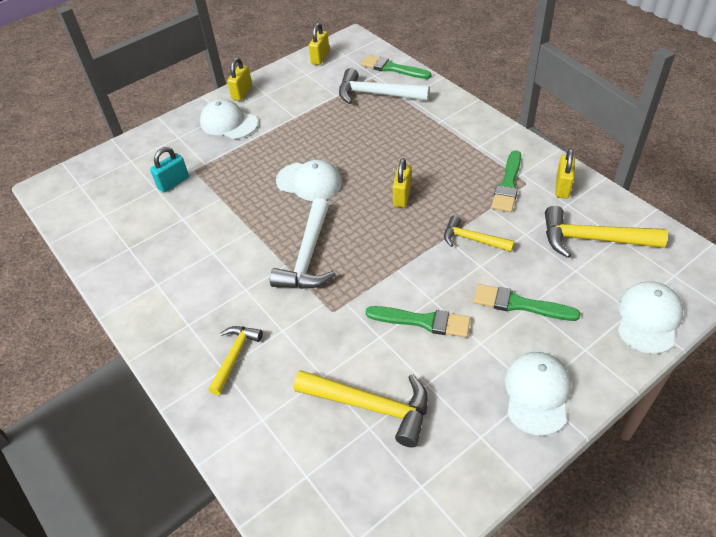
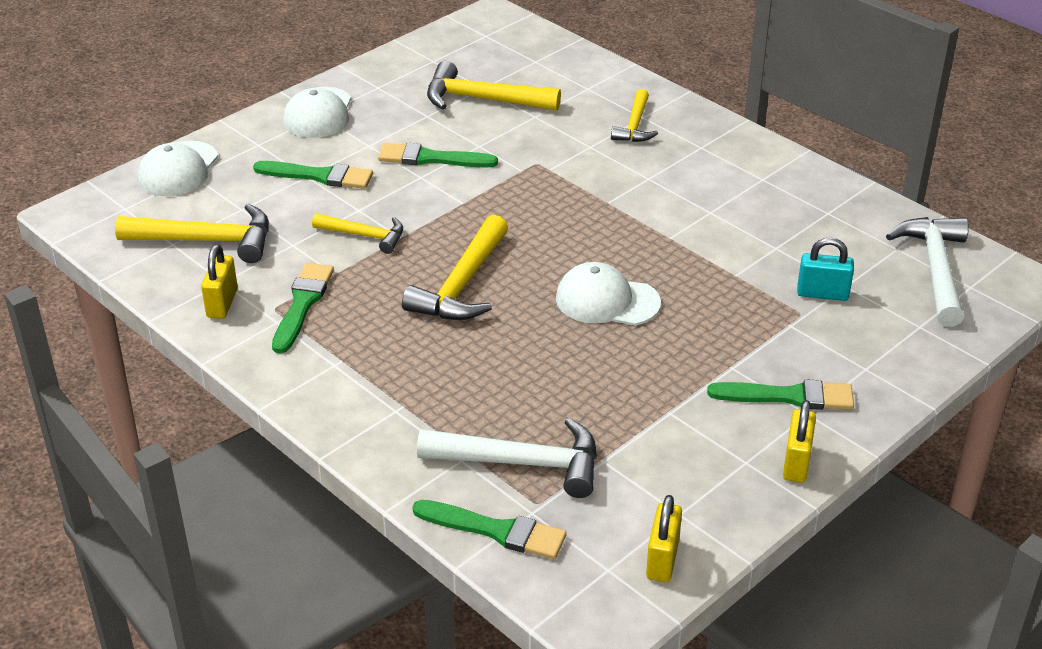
camera: 170 degrees right, 10 degrees down
(173, 183) = (822, 294): turquoise padlock -> turquoise padlock turned 60 degrees clockwise
(228, 123) = (788, 396): white cap -> green brush
(308, 256) = (581, 211): white hammer -> white hammer (935, 269)
(402, 196) = (462, 285): yellow padlock -> yellow hammer

